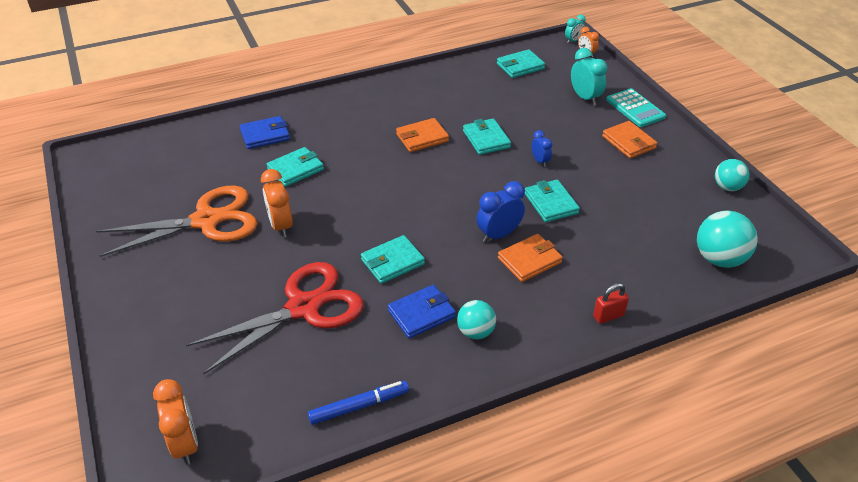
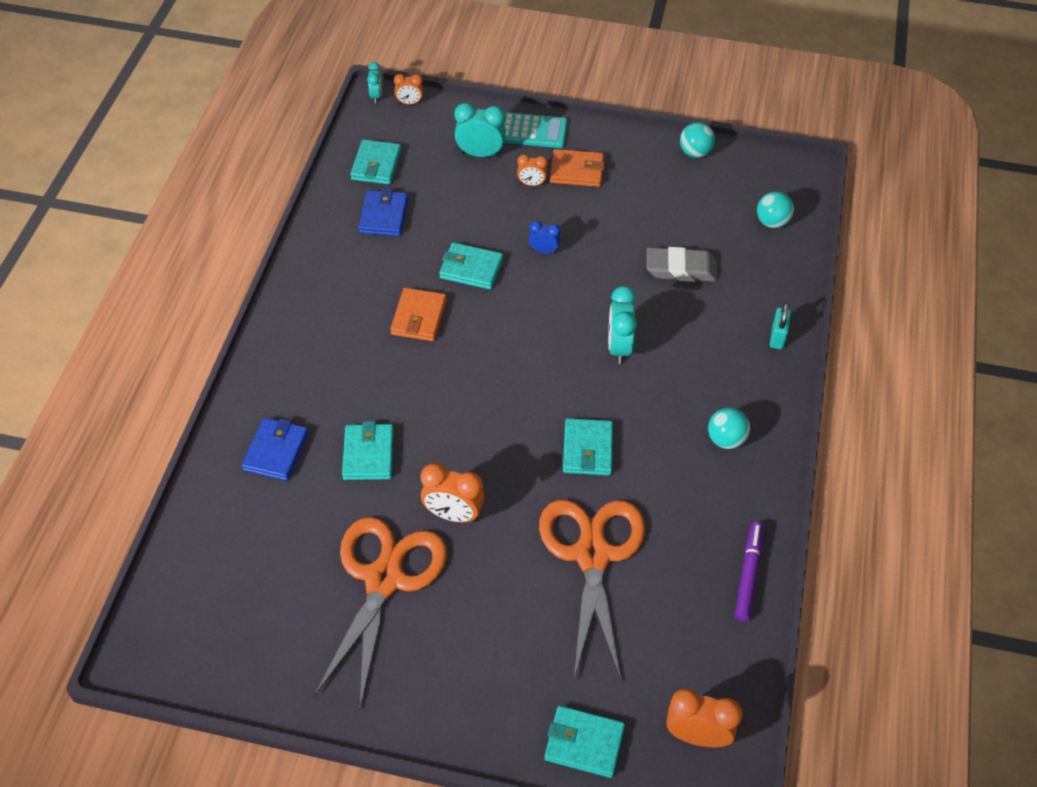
camera: 55 degrees left, 10 degrees up
(303, 307) = (592, 555): red scissors -> orange scissors
(359, 406) = (748, 574): blue marker -> purple marker
(421, 314) = (673, 466): blue wallet -> blue wallet (384, 216)
(498, 235) = (619, 347): blue clock -> turquoise clock
(529, 260) = (670, 346): orange wallet -> none
(551, 203) = (610, 283): turquoise wallet -> turquoise wallet (584, 743)
(589, 129) = (531, 184): none -> orange clock
(608, 232) = (681, 269): none -> grey eraser
(608, 316) = (777, 337): red padlock -> turquoise padlock
(719, 259) = (772, 222): turquoise ball -> turquoise ball, size x0.63

